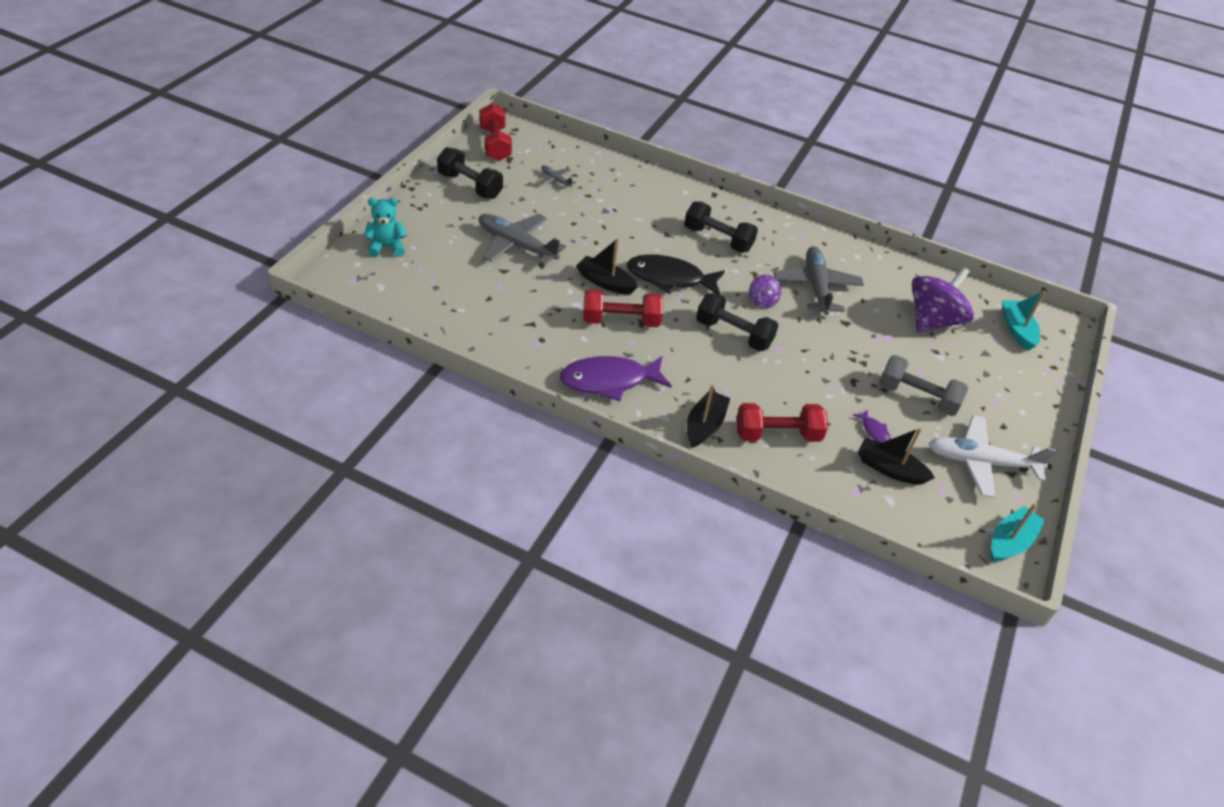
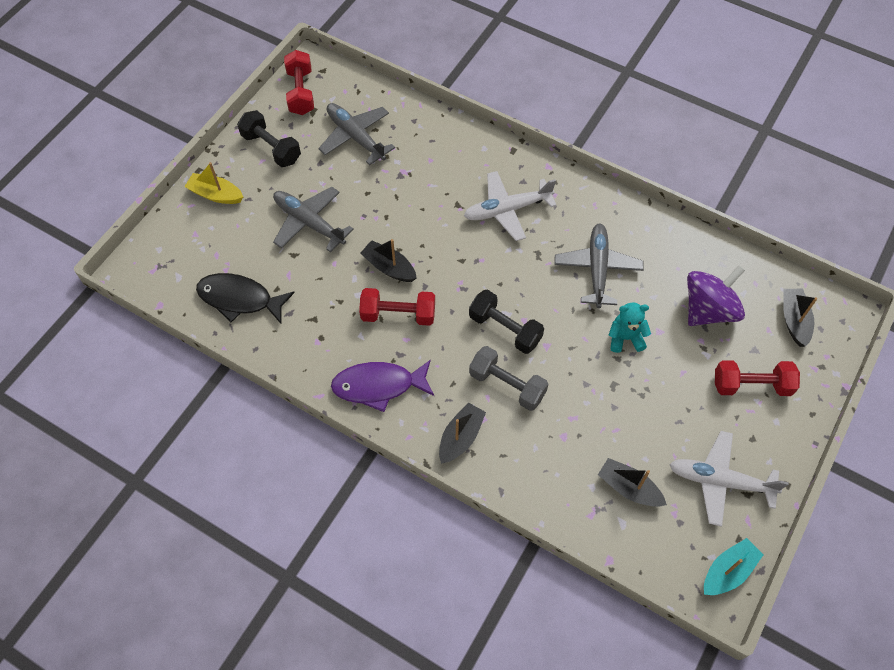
camera: 10 degrees right, 15 degrees up
(387, 247) = (187, 228): turquoise teddy bear -> turquoise teddy bear (625, 338)
(415, 221) = (216, 194): none -> yellow boat
(556, 180) = (356, 137): grey plane -> grey plane, size x2.12
(670, 278) = (453, 261): black fish -> black fish (240, 299)
(717, 239) = (507, 210): black dumbbell -> white plane
(762, 301) = (539, 288): purple spinning top -> none
(777, 435) = (528, 448): red dumbbell -> red dumbbell (751, 385)
(874, 431) = (622, 444): purple fish -> none
(917, 397) = (673, 404): grey dumbbell -> grey dumbbell (507, 385)
(1017, 330) = (794, 320): turquoise boat -> black boat

